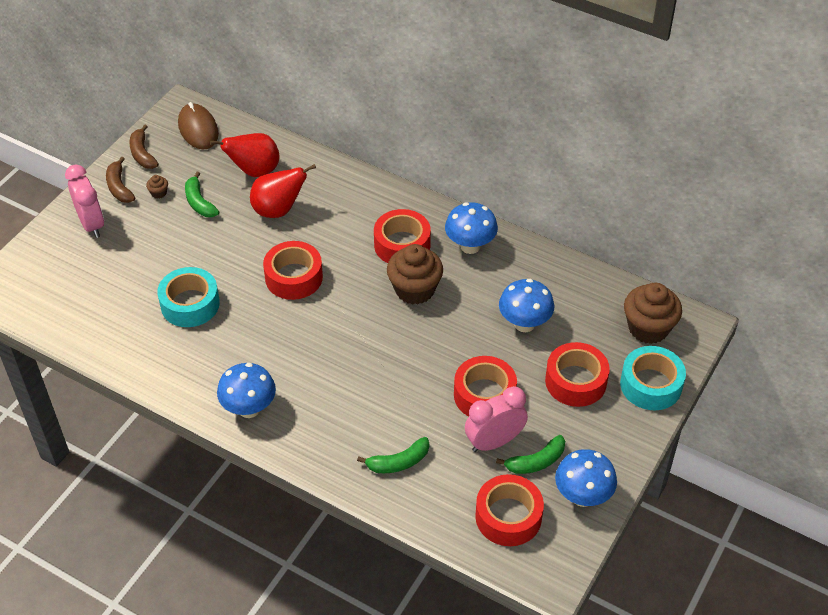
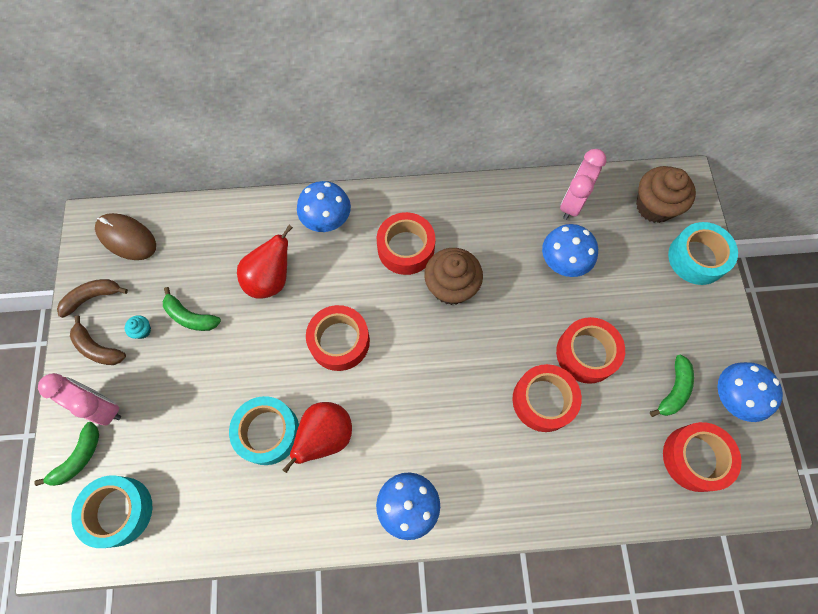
camera: 35 degrees left, 20 degrees up
(50, 292) = (119, 511): none -> turquoise tape
(142, 154) = (92, 297): brown banana -> brown banana turned 120 degrees clockwise
(159, 193) = (142, 330): brown cupcake -> turquoise cupcake
(254, 171) = (216, 251): red pear -> red pear (325, 436)
(398, 462) = (573, 469): green banana -> green banana (78, 458)
(470, 246) = (462, 214): blue mushroom -> blue mushroom (327, 221)
(494, 442) = (629, 393): pink clock -> pink clock (572, 203)
(575, 381) = (642, 292): red tape -> red tape (543, 400)

